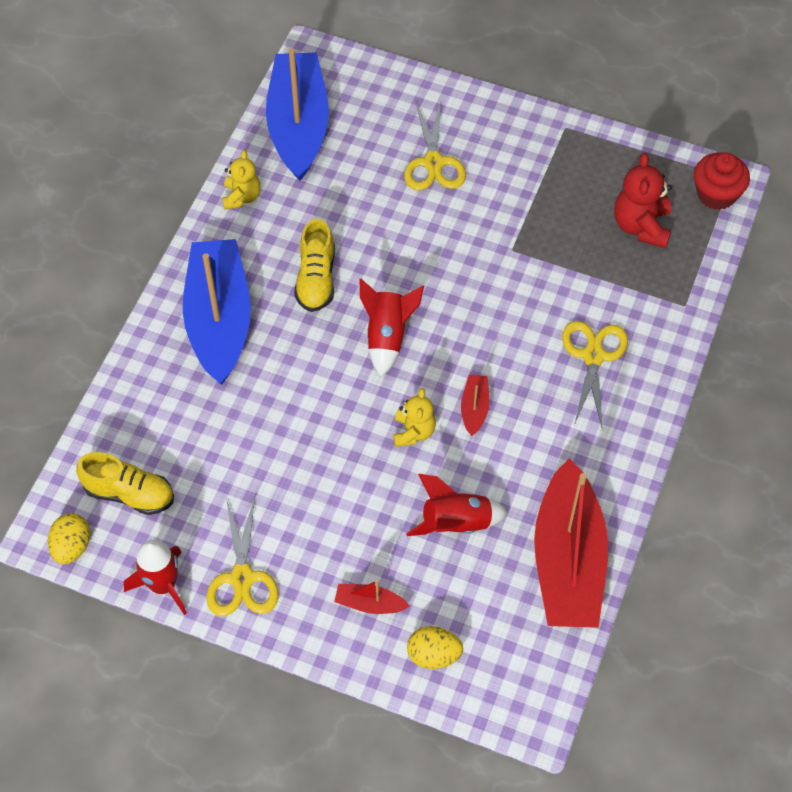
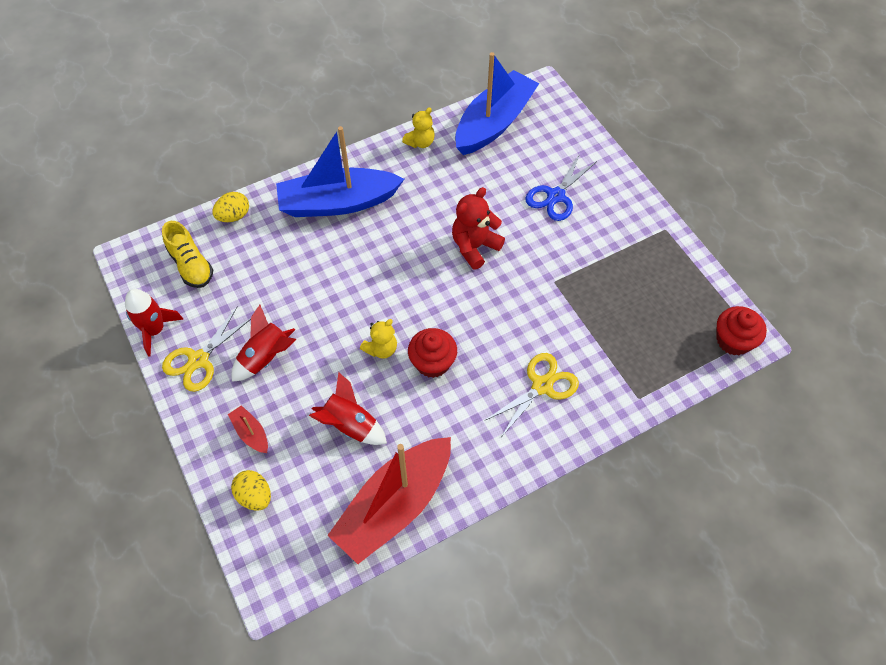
camera: 40 degrees right, 0 degrees up
(72, 547) = (133, 272): yellow egg -> yellow egg (234, 216)
(219, 319) = (337, 203): blue boat -> blue boat turned 135 degrees counterclockwise
(316, 279) = (415, 217): yellow shoe -> none
(387, 336) = (423, 280): red rocket -> red rocket (266, 358)
(433, 163) = (556, 196): yellow scissors -> blue scissors
(474, 408) = (432, 362): red boat -> red cupcake
(641, 226) = (657, 325): red teddy bear -> red teddy bear (474, 247)

